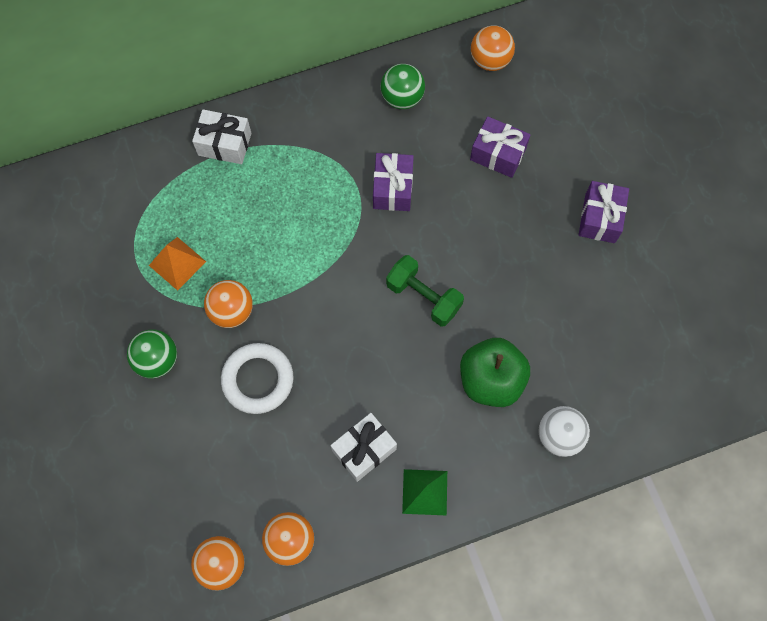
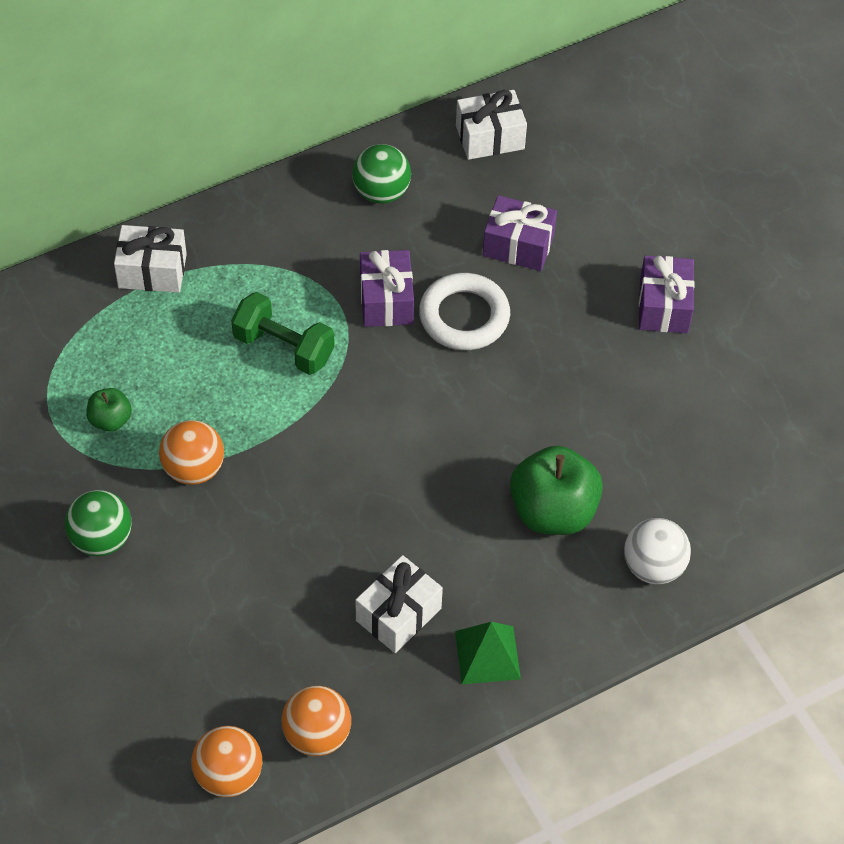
camera: 10 degrees left, 15 degrees down
(177, 263) = (110, 420): orange pyramid -> green apple
(258, 380) = (242, 547): white ring -> white ring (464, 316)
(423, 297) = (448, 423): green dumbbell -> green dumbbell (284, 347)
(490, 60) = (490, 137): orange ball -> white gift

